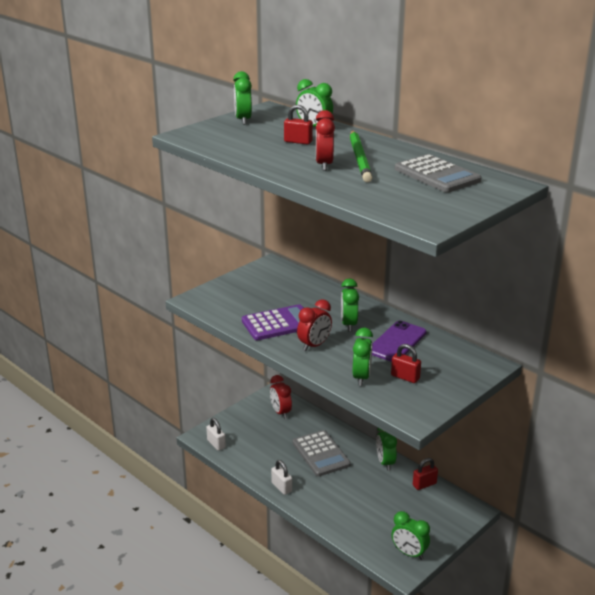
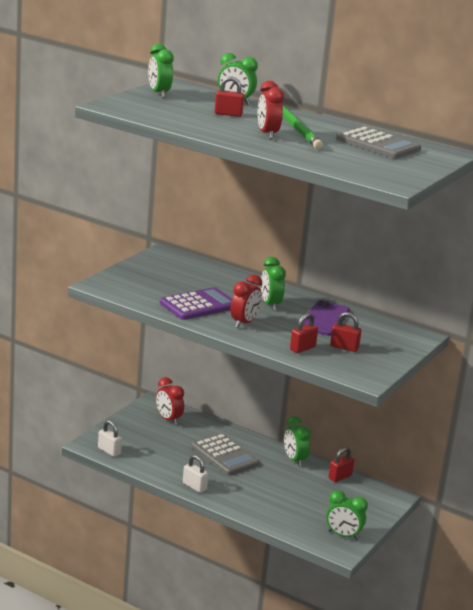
camera: 15 degrees left, 5 degrees down
(361, 377) = (302, 348): green clock -> red padlock

